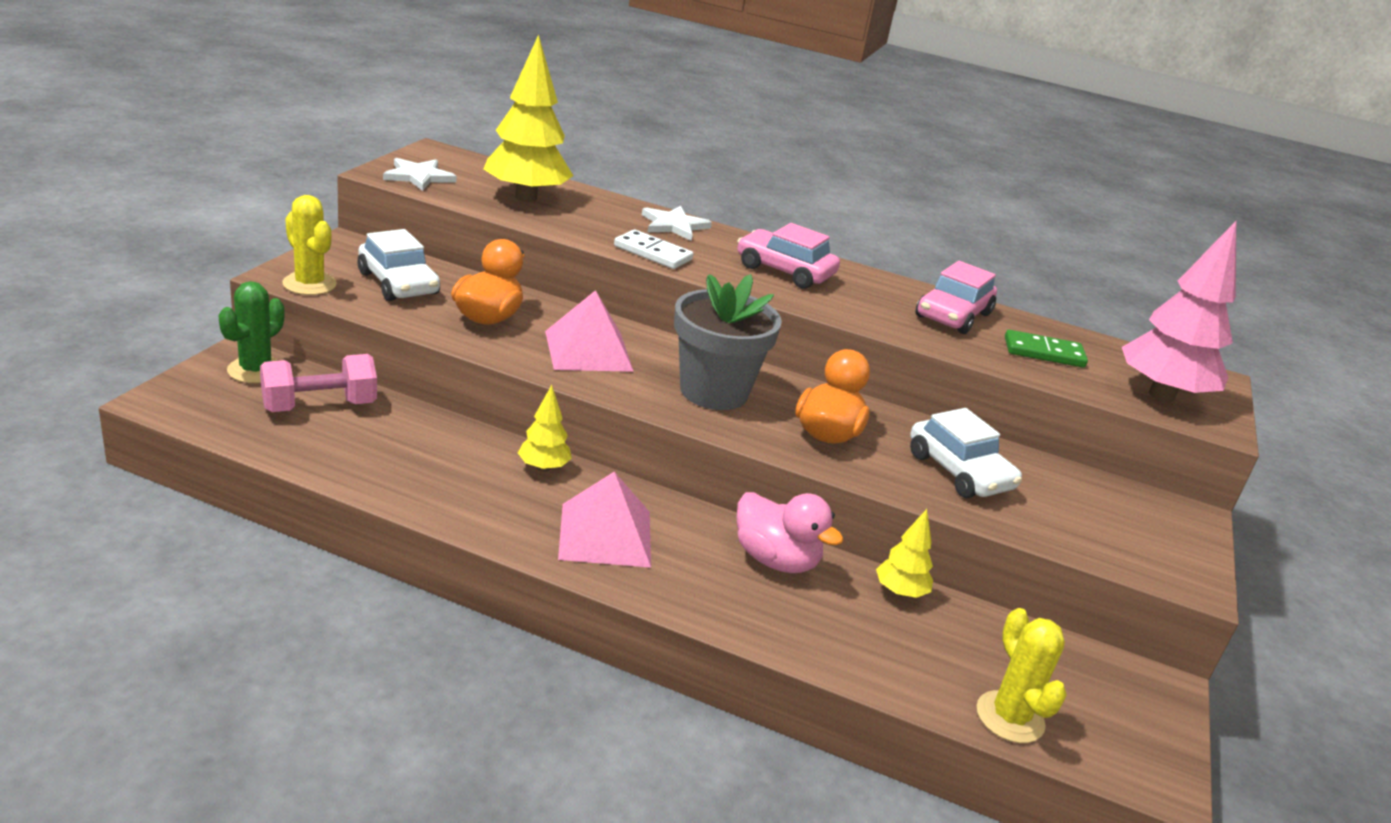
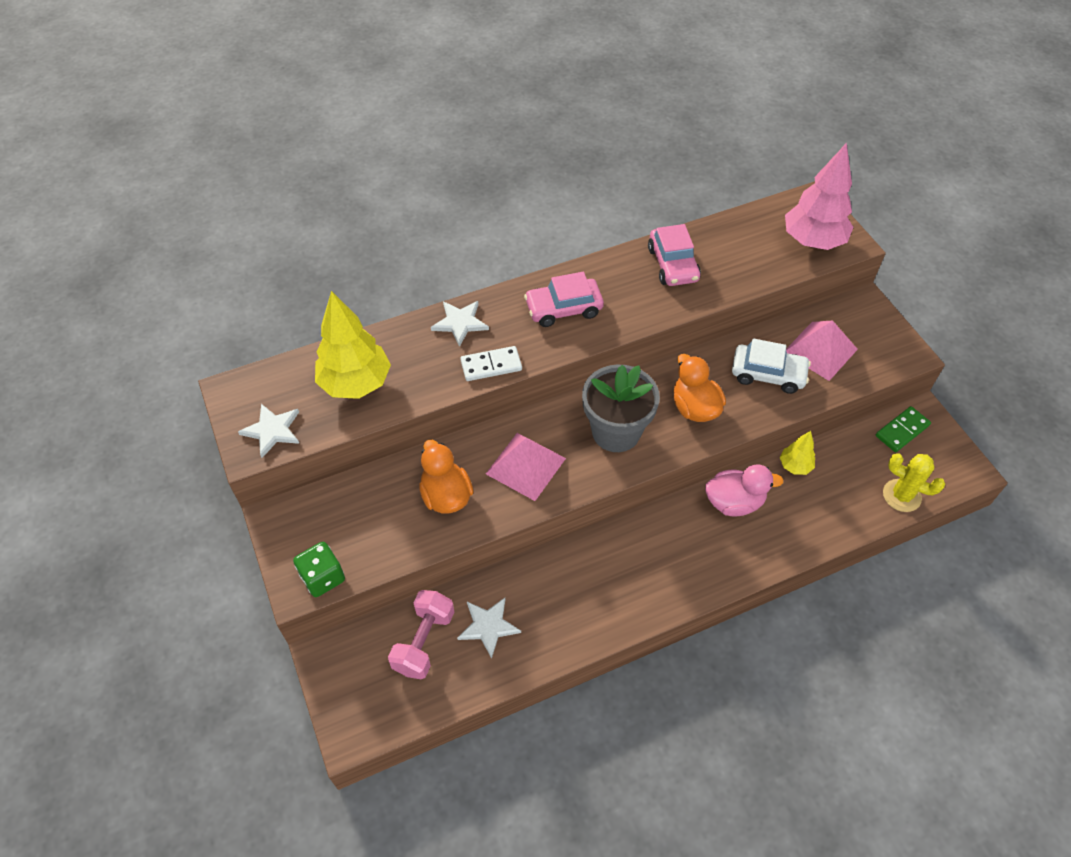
camera: 40 degrees left, 25 degrees up
(255, 370) = (351, 656): green cactus -> none
(309, 284) = (323, 577): yellow cactus -> green dice
(384, 439) = (488, 626): none -> white star
(398, 284) = (361, 521): white car -> none
(543, 468) = (577, 557): yellow tree -> none
(605, 535) = (660, 569): pink pyramid -> pink pyramid (820, 350)
(1044, 352) = (739, 256): green domino -> green domino (902, 431)

